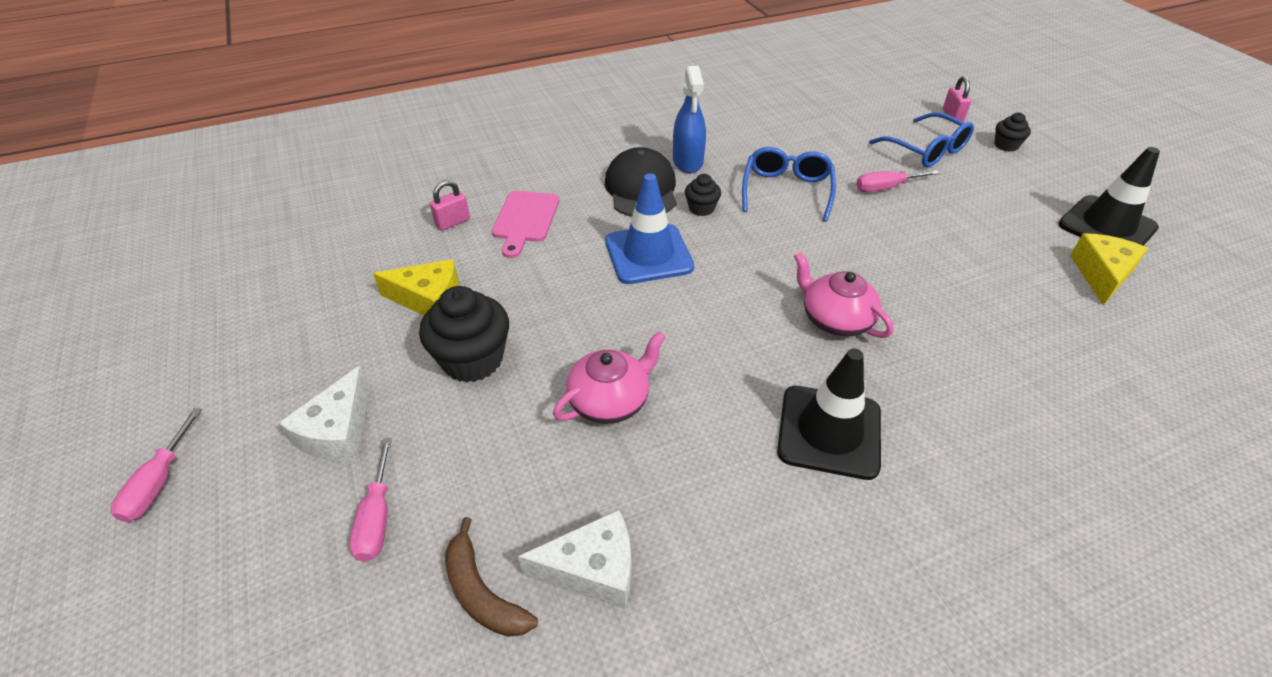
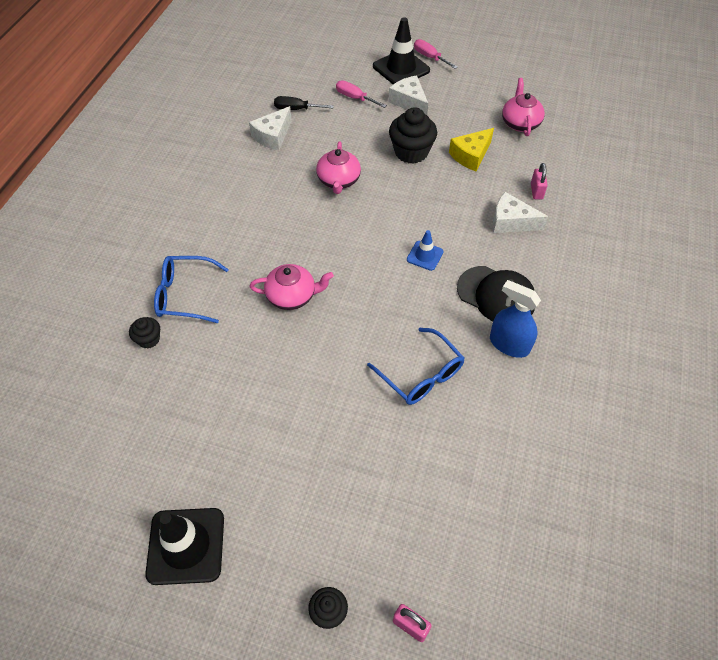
camera: 130 degrees right, 10 degrees up
(313, 287) = (520, 123): none -> pink teapot
(482, 593) = (296, 109): brown banana -> black screwdriver
(525, 220) = (511, 222): pink cutting board -> white cheese
(648, 254) = (425, 256): blue traffic cone -> blue traffic cone, size x0.54
(701, 208) = (445, 311): black cupcake -> black cupcake (149, 339)
(829, 432) = (241, 237): black traffic cone -> black traffic cone (401, 68)
(885, 188) = (366, 441): pink screwdriver -> none
(926, 150) = (382, 529): blue glasses -> blue glasses (184, 295)
(1101, 274) = (167, 474): yellow cheese -> none

